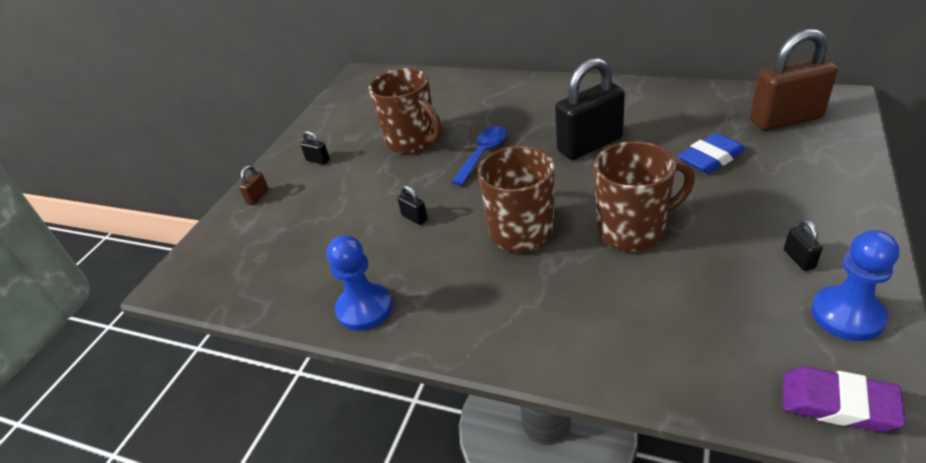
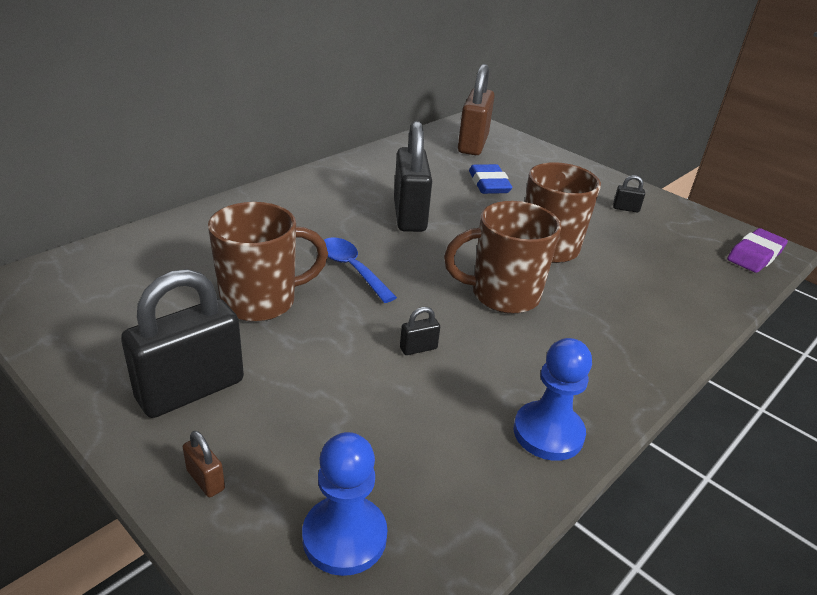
camera: 75 degrees left, 5 degrees down
(318, 160) = (190, 390): black padlock -> black padlock, size x2.47
(847, 315) = (684, 220): blue pawn -> blue pawn (344, 537)

